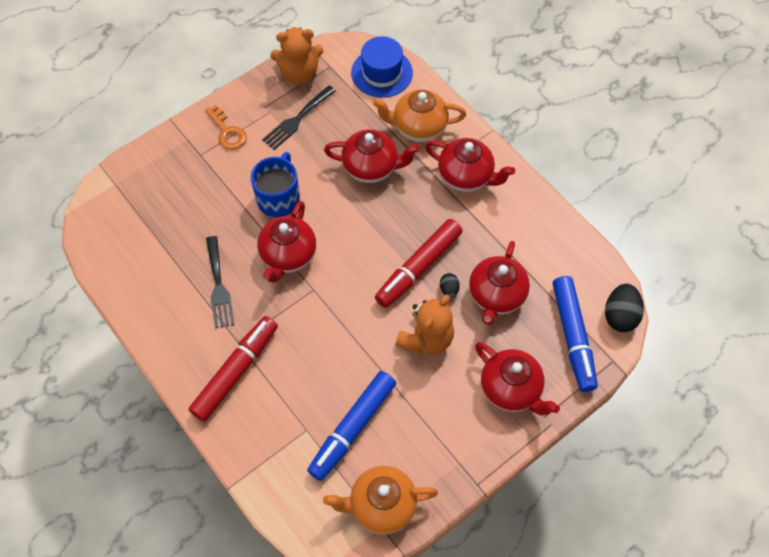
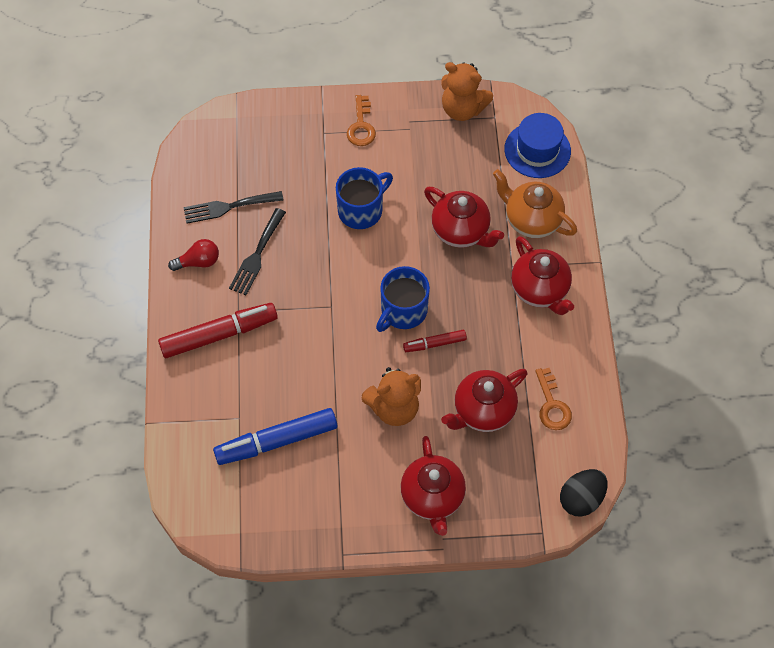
camera: 35 degrees right, 0 degrees up
(171, 322) = (198, 262): none -> red light bulb
(288, 256) = (332, 265): red teapot -> none
(297, 120) = (429, 150): black fork -> black fork (228, 207)
(374, 257) = (403, 311): none -> blue mug
(381, 505) = (253, 517): orange teapot -> none
(419, 267) = (435, 344): red marker -> red marker, size x0.53
(449, 289) = (446, 379): black egg -> none
(543, 258) = (552, 405): none -> orange key
(573, 336) = (523, 489): blue marker -> none

